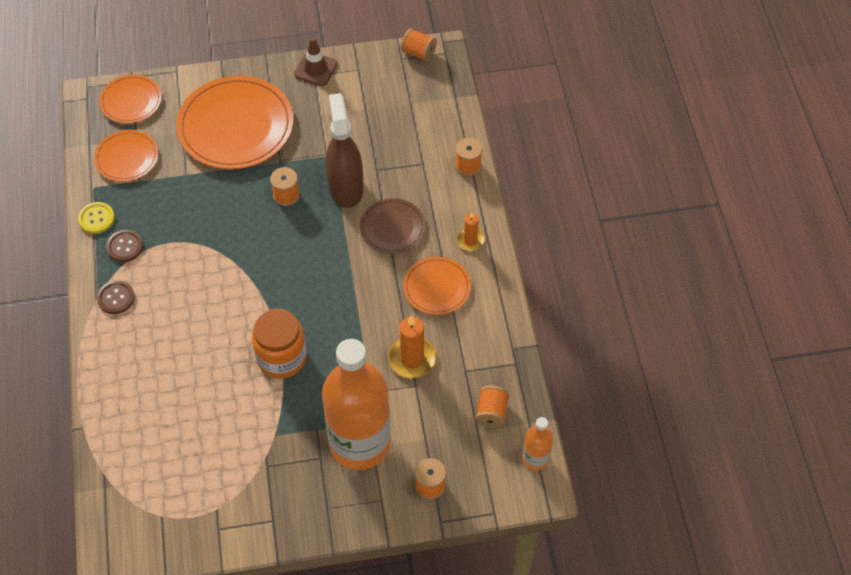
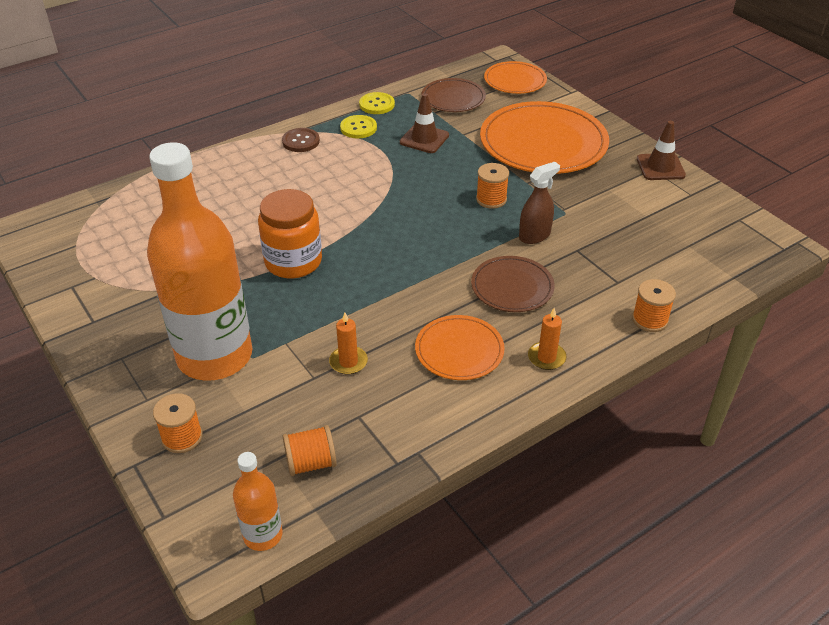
camera: 65 degrees right, 15 degrees down
(125, 247) = (358, 128): brown button -> yellow button
(127, 158) = (453, 98): orange plate -> brown plate
(175, 205) = (424, 139): none -> brown traffic cone
(346, 188) = (534, 235): brown spray bottle -> brown spray bottle, size x0.57
(412, 359) = (348, 362): orange candle -> orange candle, size x0.62
(418, 53) = (761, 229): orange spool -> none

